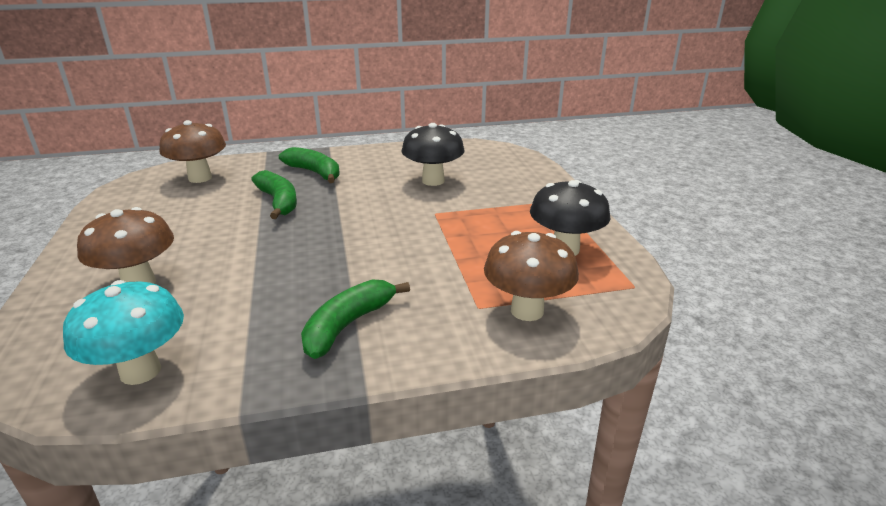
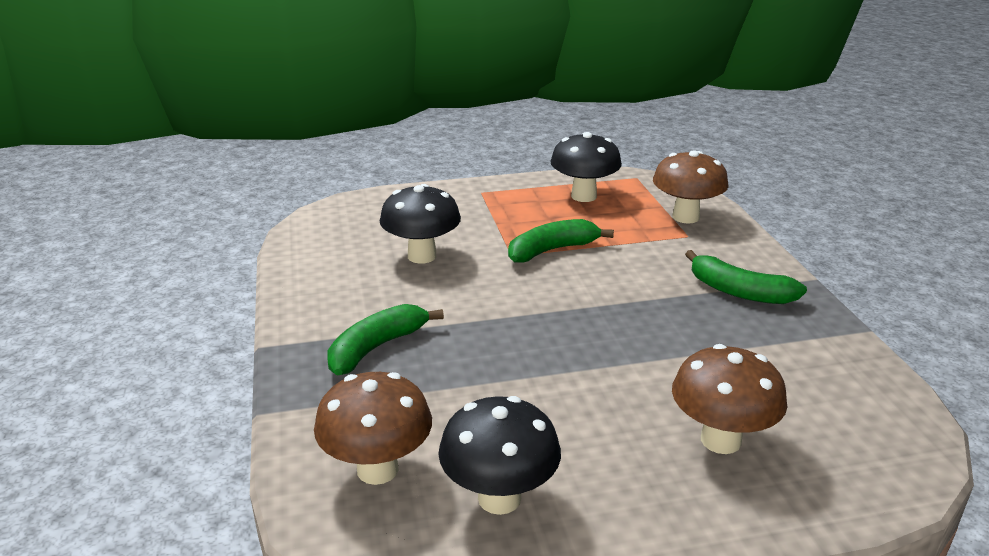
camera: 90 degrees left, 0 degrees up
(140, 371) = (859, 393): turquoise mushroom -> none
(151, 207) = (499, 498): none -> black mushroom
(278, 202) = (481, 366): green banana -> green banana (552, 250)

